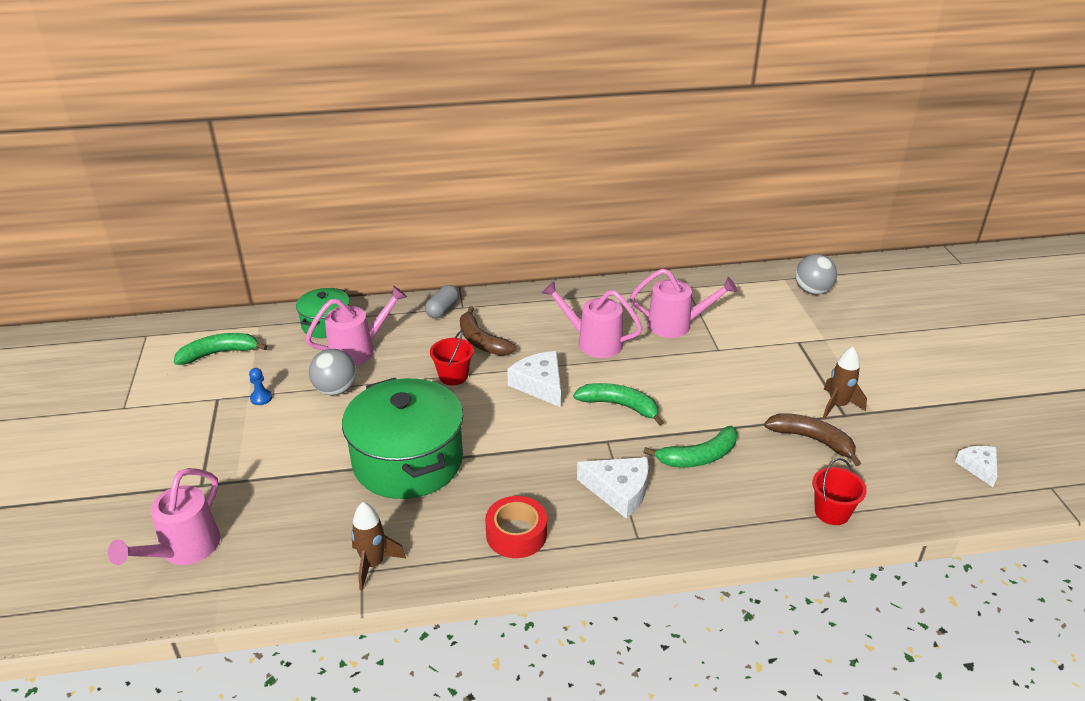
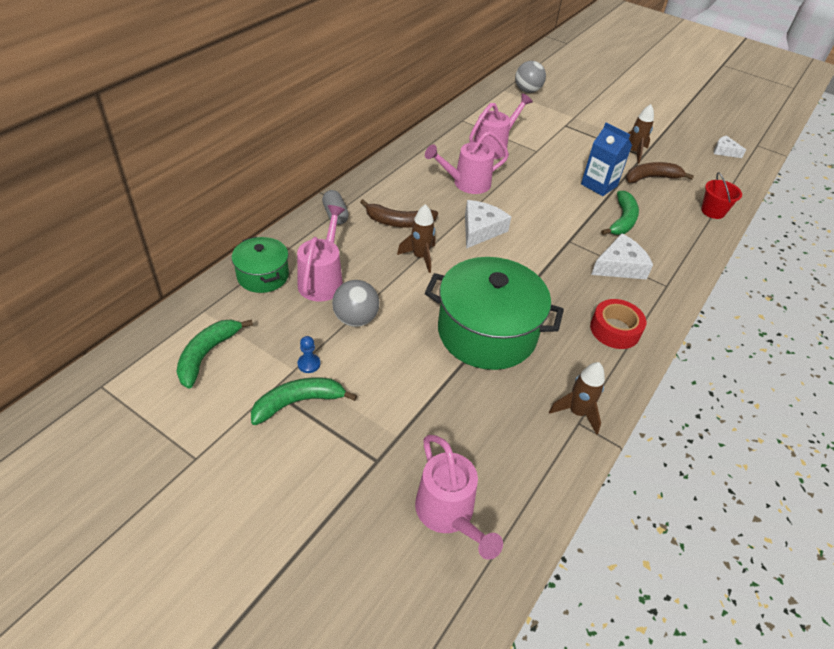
camera: 50 degrees left, 10 degrees up
(453, 376) = (420, 257): red bucket -> brown rocket
(540, 385) = (480, 229): white cheese -> white cheese turned 105 degrees clockwise
(619, 406) = (542, 215): green banana -> green banana (298, 402)
(732, 413) = (599, 185): none -> blue carton

